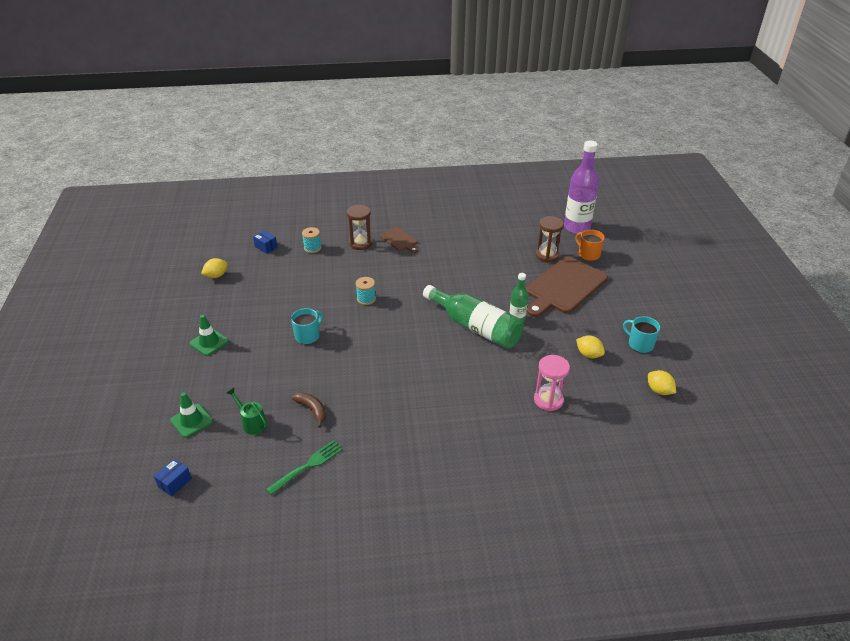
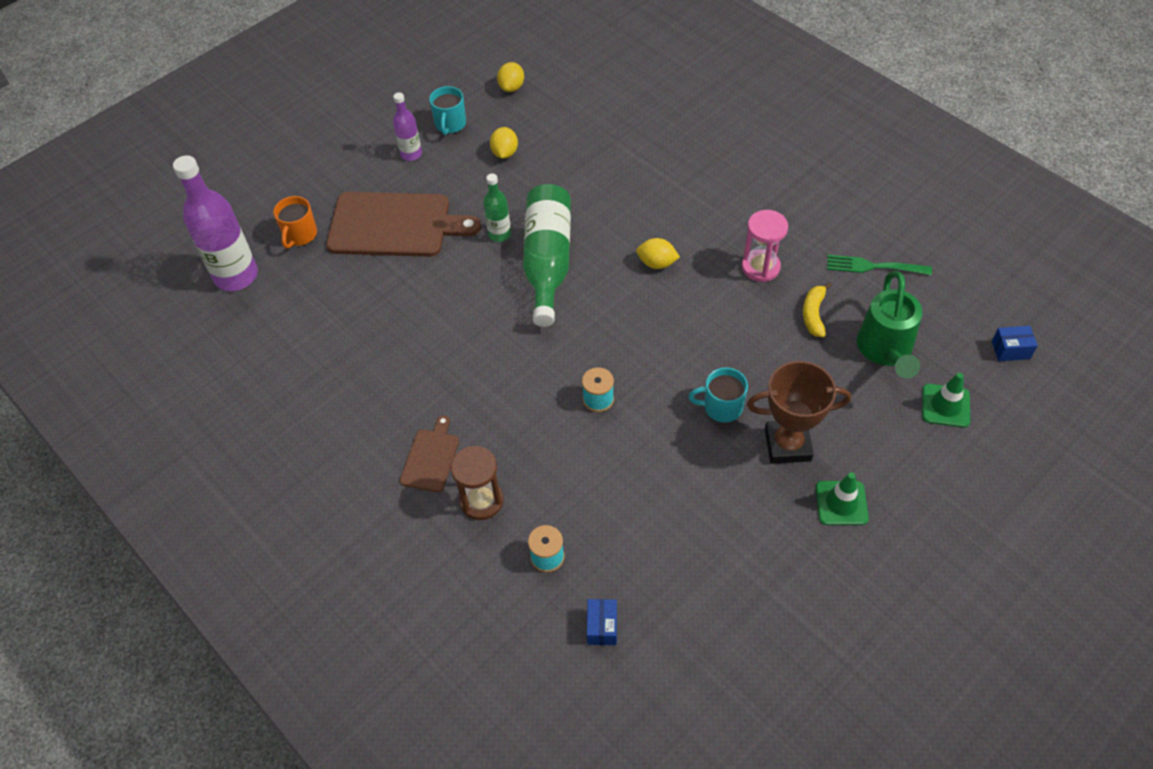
camera: 125 degrees left, 15 degrees up
(216, 276) = (727, 630): yellow lemon -> yellow lemon (657, 263)
(252, 423) = (885, 350): green watering can -> green watering can, size x1.76
(259, 345) = (787, 445): none -> brown trophy
(312, 410) = (813, 314): brown banana -> yellow banana
(547, 255) = (335, 273): brown hourglass -> none
(548, 400) = (603, 151): pink hourglass -> pink hourglass (760, 267)
(623, 316) = (411, 154): none -> purple bottle

